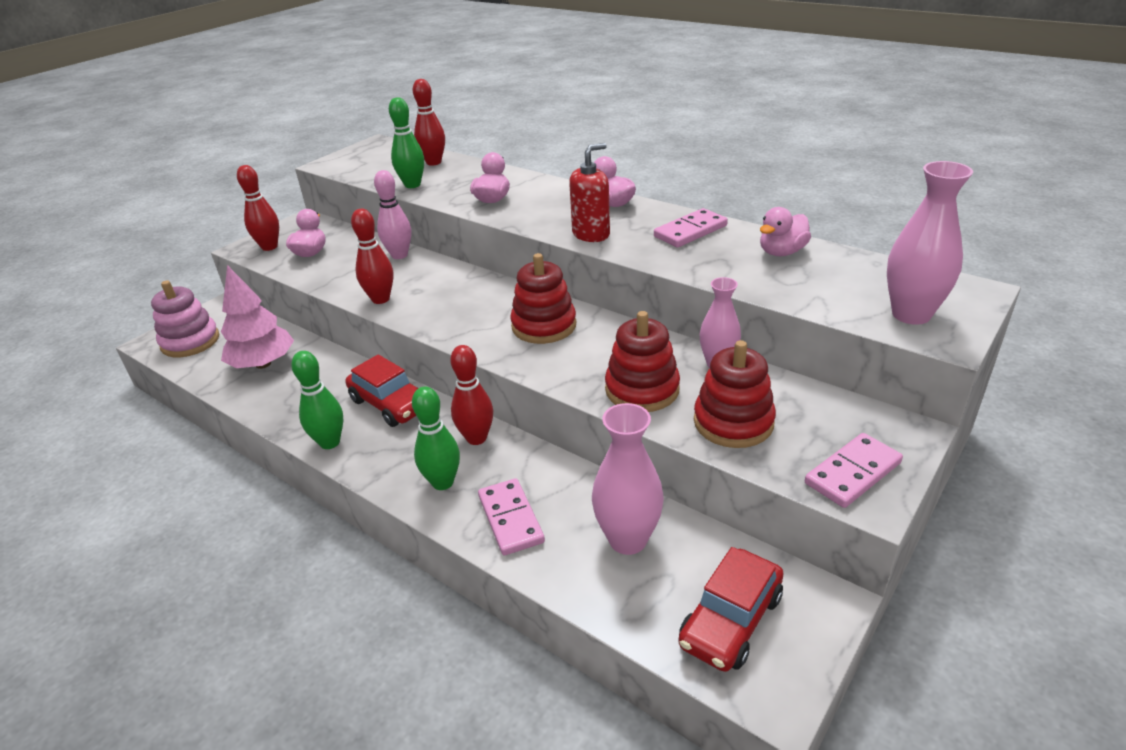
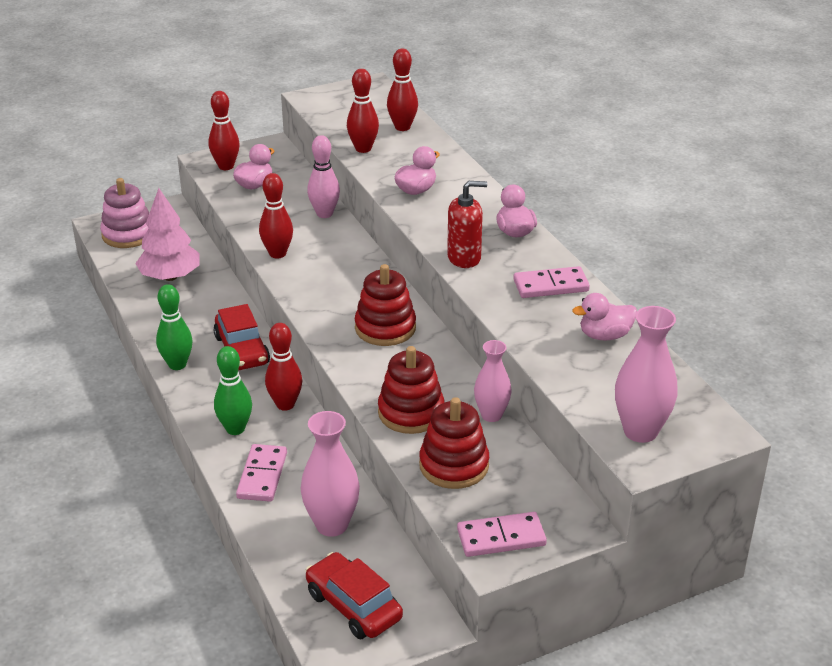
camera: 25 degrees right, 0 degrees up
(412, 185) = (363, 149): green bowling pin -> red bowling pin
(731, 620) = (353, 606): red car -> red car turned 75 degrees clockwise

